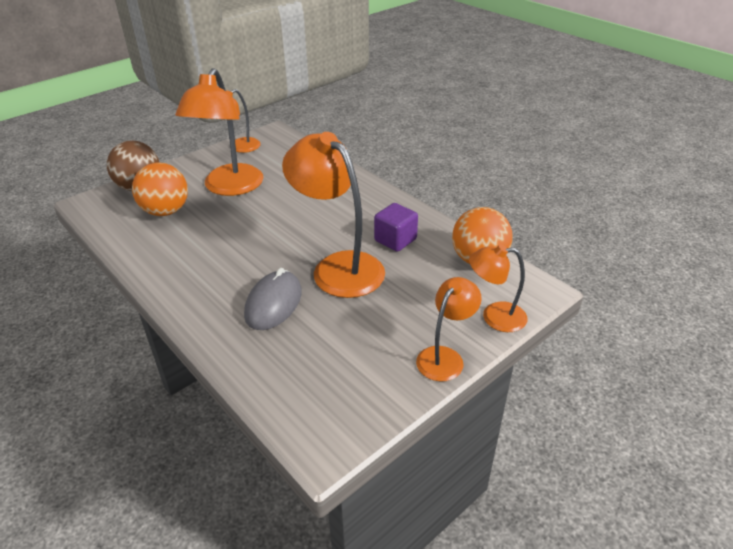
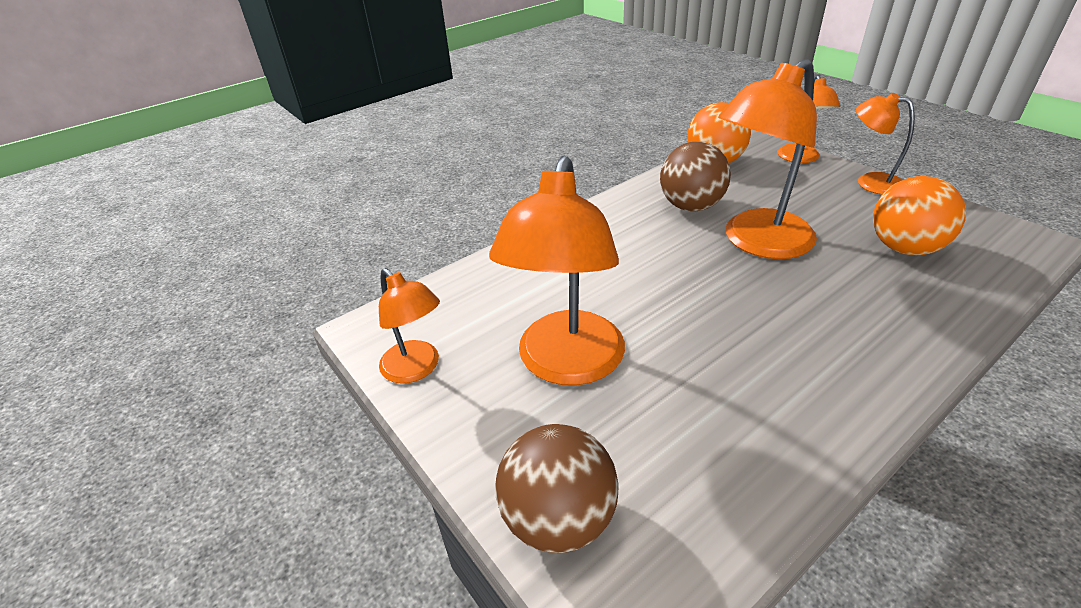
camera: 85 degrees left, 0 degrees up
(166, 211) = (653, 447): orange ball -> orange ball (904, 248)
(229, 187) = (567, 365): orange lamp -> orange lamp turned 90 degrees clockwise
(273, 303) = (852, 287): grey mouse -> none
(395, 240) = (691, 206): purple cube -> brown ball

